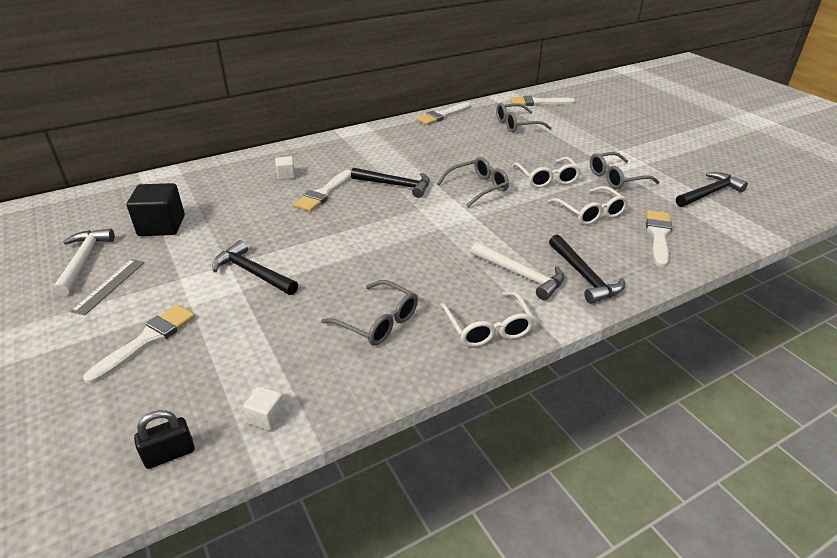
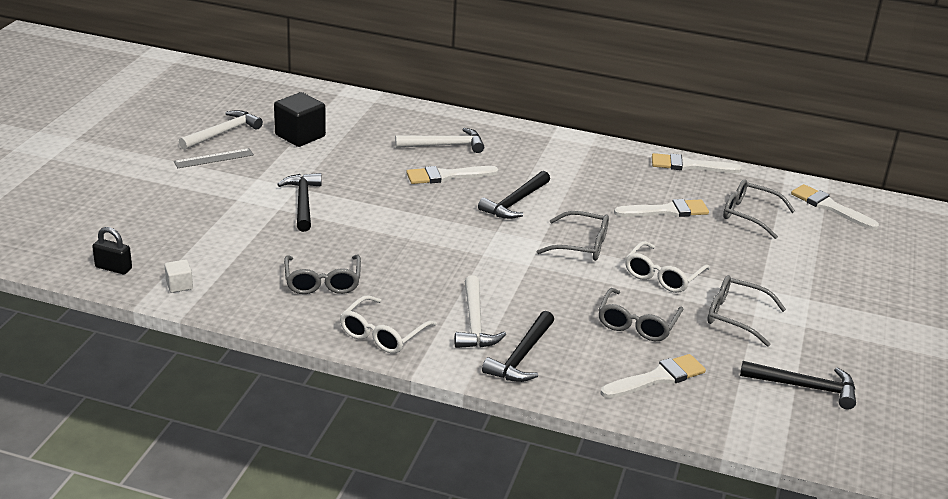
camera: 45 degrees right, 5 degrees down
(147, 340) = (186, 204): white brush -> white brush (666, 211)
(286, 175) = (445, 145): white cube -> white hammer
(395, 185) = (515, 202): black hammer -> black hammer turned 60 degrees clockwise
(590, 213) = (637, 324): white glasses -> grey glasses

